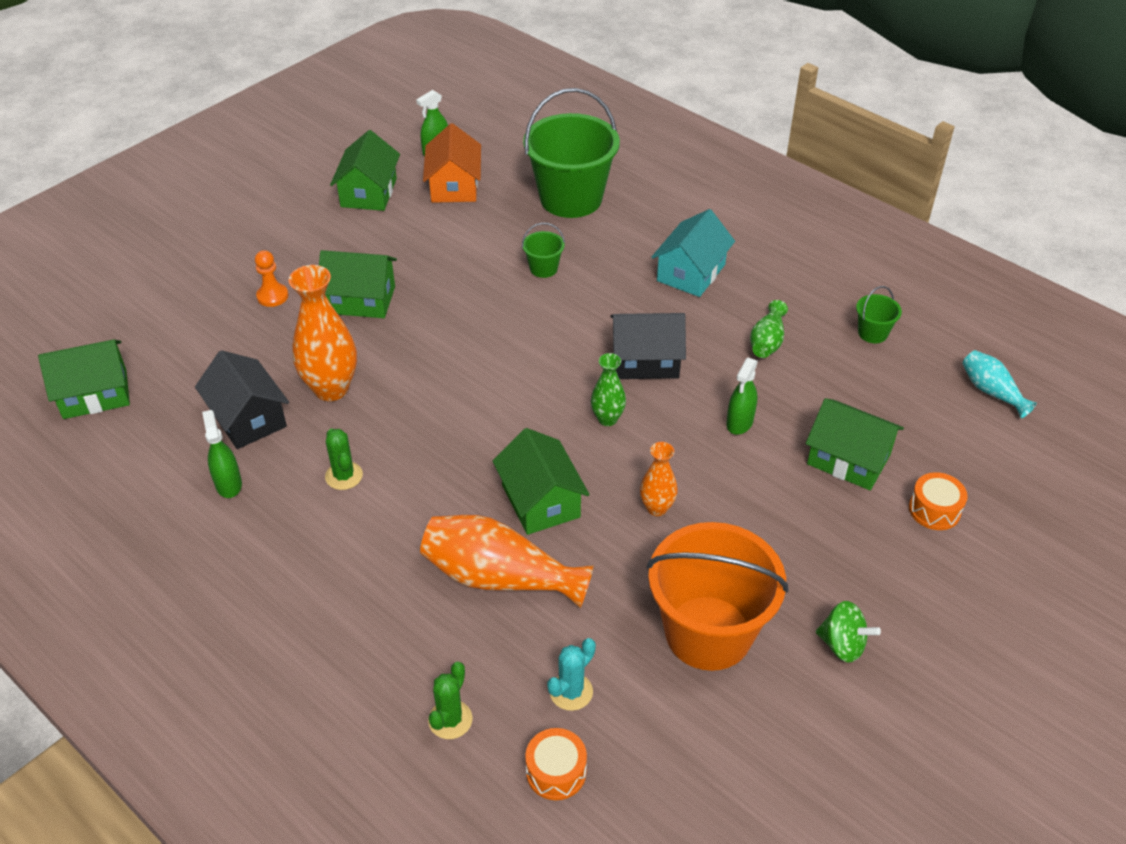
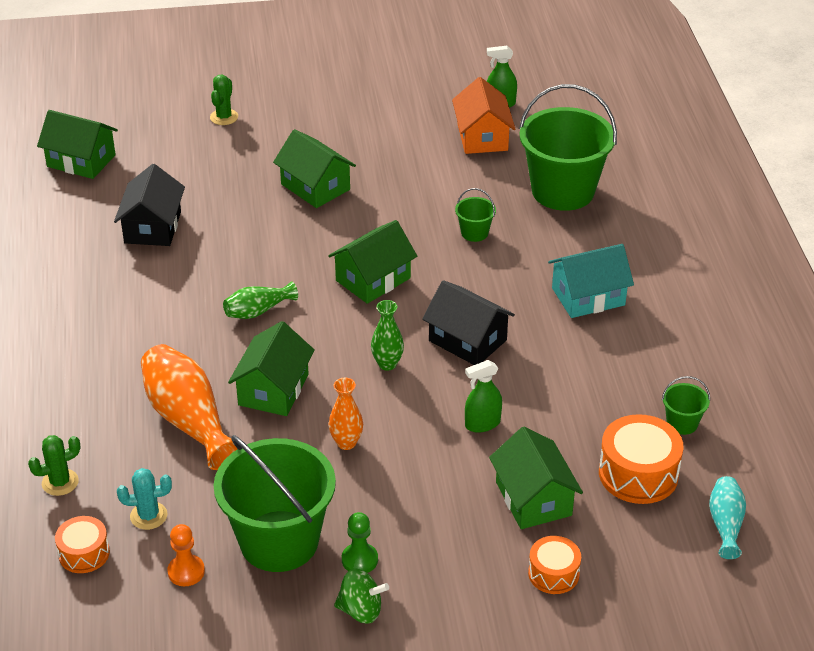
camera: 40 degrees right, 5 degrees down
(228, 484) = (95, 262): green spray bottle -> none
(272, 296) = (259, 153): orange pawn -> orange pawn (186, 572)
(331, 389) = (226, 237): orange vase -> none
(344, 476) = (168, 298): green cactus -> green cactus (224, 117)
(369, 193) = (412, 111): green house -> green house (373, 279)
(454, 186) = (482, 137): orange house -> orange house turned 45 degrees counterclockwise
(708, 633) = (279, 541): orange bucket -> green bucket
(767, 342) = (582, 380): green vase -> green vase (258, 311)
(789, 602) = (359, 560): none -> green pawn
(842, 645) = (361, 610): green spinning top -> green spinning top turned 60 degrees counterclockwise
(892, 391) = (638, 474): none -> orange drum

